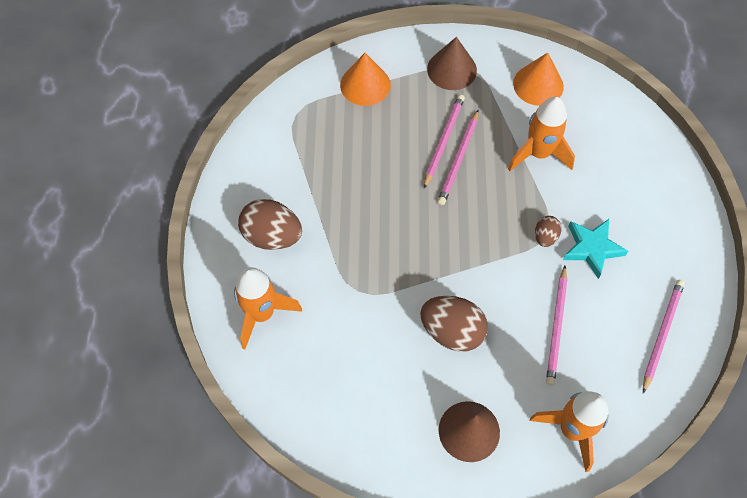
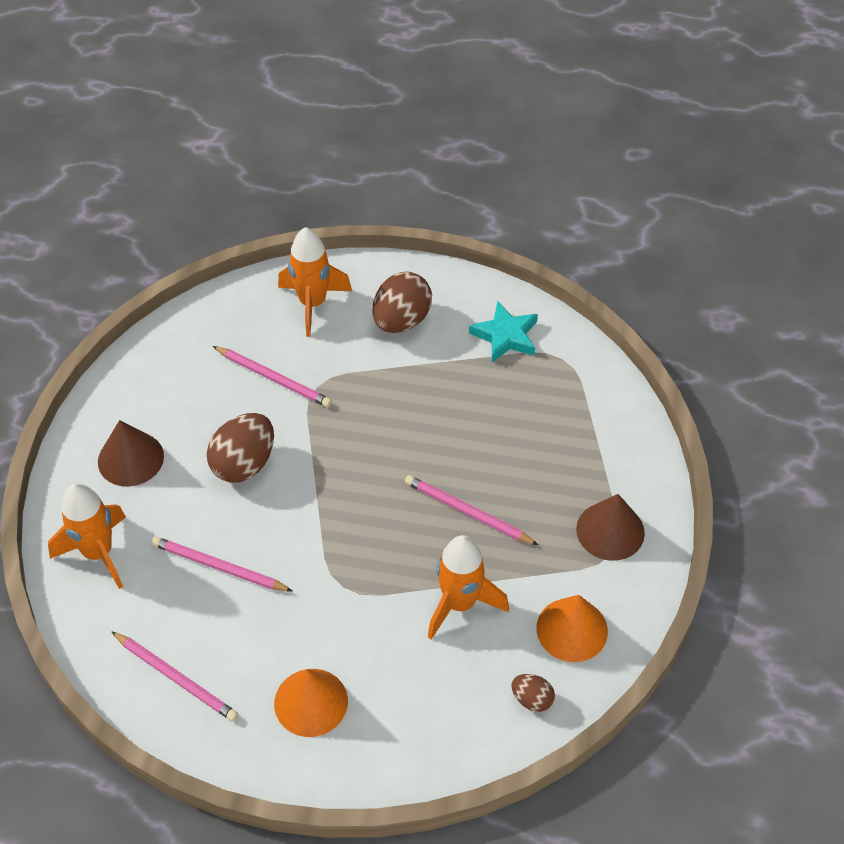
camera: 100 degrees right, 10 degrees down
(365, 85) = (597, 432): orange cone -> orange cone (311, 702)
(443, 141) = (498, 501): pink pencil -> pink pencil (274, 378)
(545, 237) = (337, 583): brown egg -> brown egg (532, 699)
(592, 248) = (309, 631): turquoise star -> turquoise star (505, 336)

